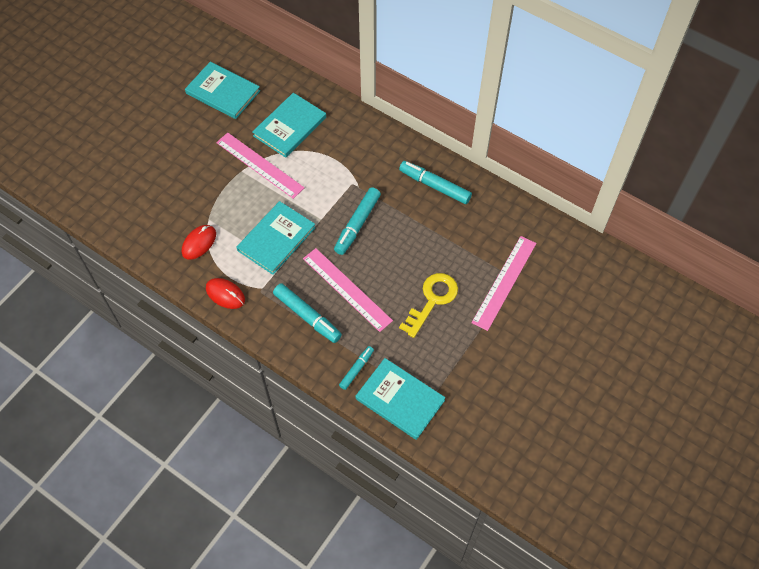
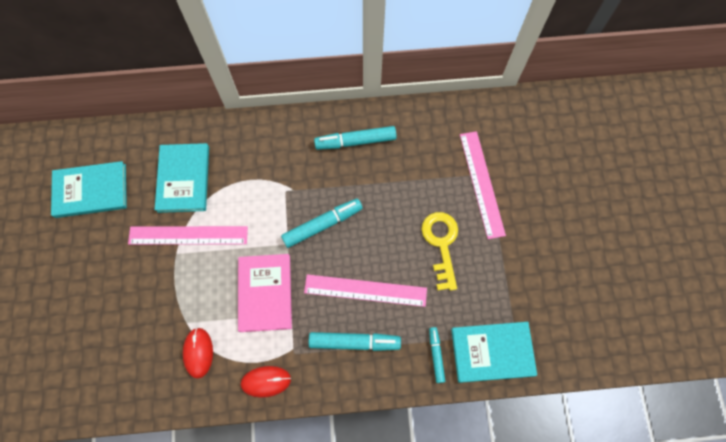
camera: 40 degrees left, 10 degrees up
(276, 239) = (265, 293): turquoise book -> pink book
(357, 224) = (322, 225): turquoise marker -> turquoise marker turned 105 degrees counterclockwise

